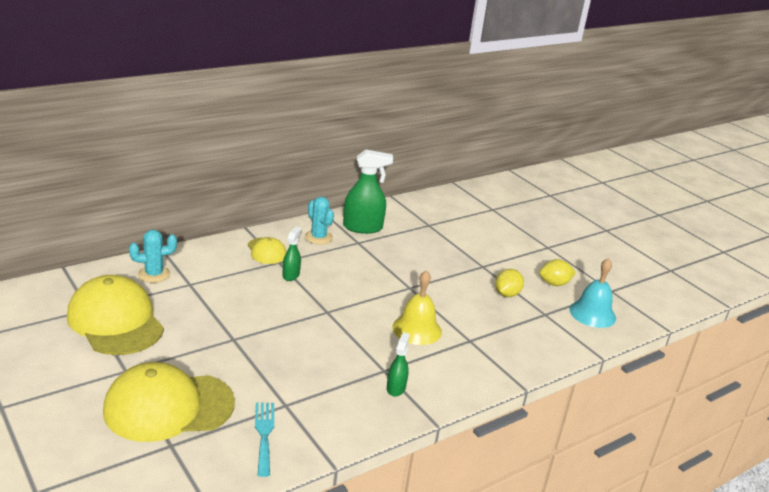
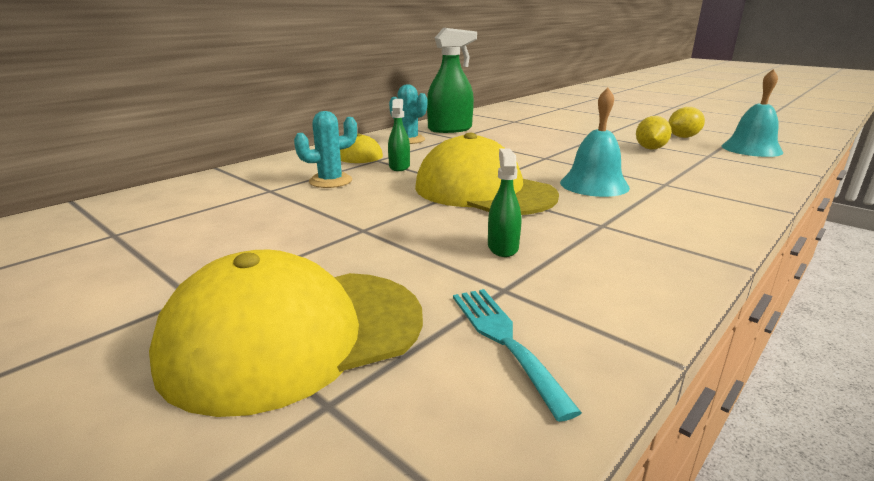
camera: 10 degrees left, 5 degrees down
(115, 321) = (162, 240): yellow cap -> yellow cap (483, 191)
(154, 274) = (214, 189): turquoise cactus -> turquoise cactus (330, 181)
(396, 388) = (640, 239): green spray bottle -> green spray bottle (502, 247)
(417, 329) = (594, 185): yellow bell -> turquoise bell

